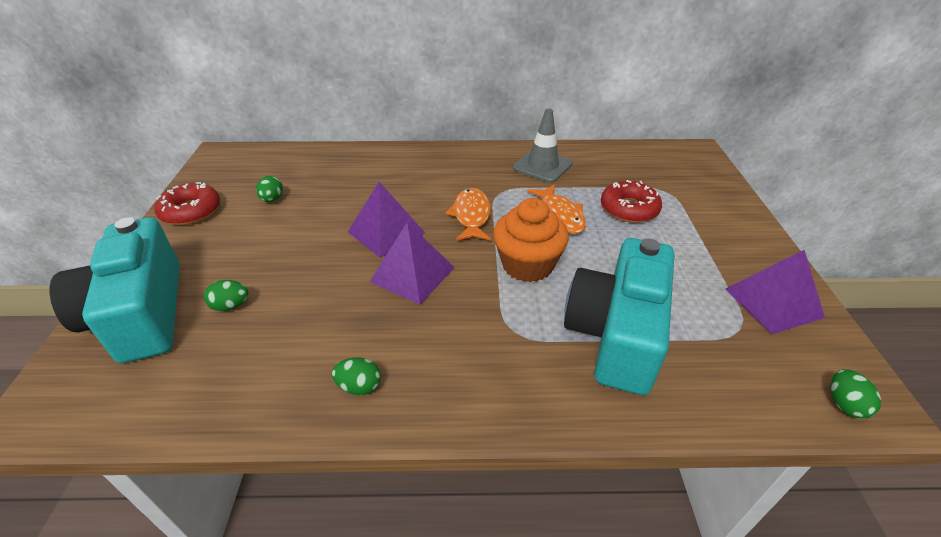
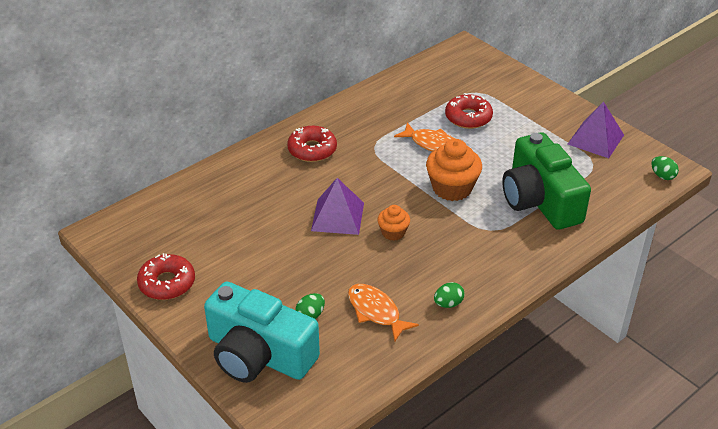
camera: 40 degrees left, 0 degrees up
(272, 199) = (216, 240): green egg -> none
(412, 274) = (393, 232): purple pyramid -> orange cupcake
(444, 170) = (312, 150): none -> red donut
(471, 216) = (377, 174): orange fish -> orange fish (376, 312)
(542, 166) = (377, 111): grey traffic cone -> none
(616, 333) = (540, 200): turquoise camera -> green camera

